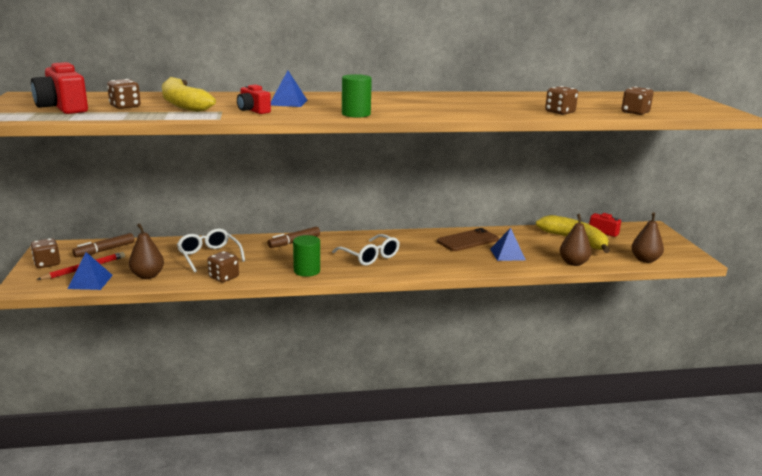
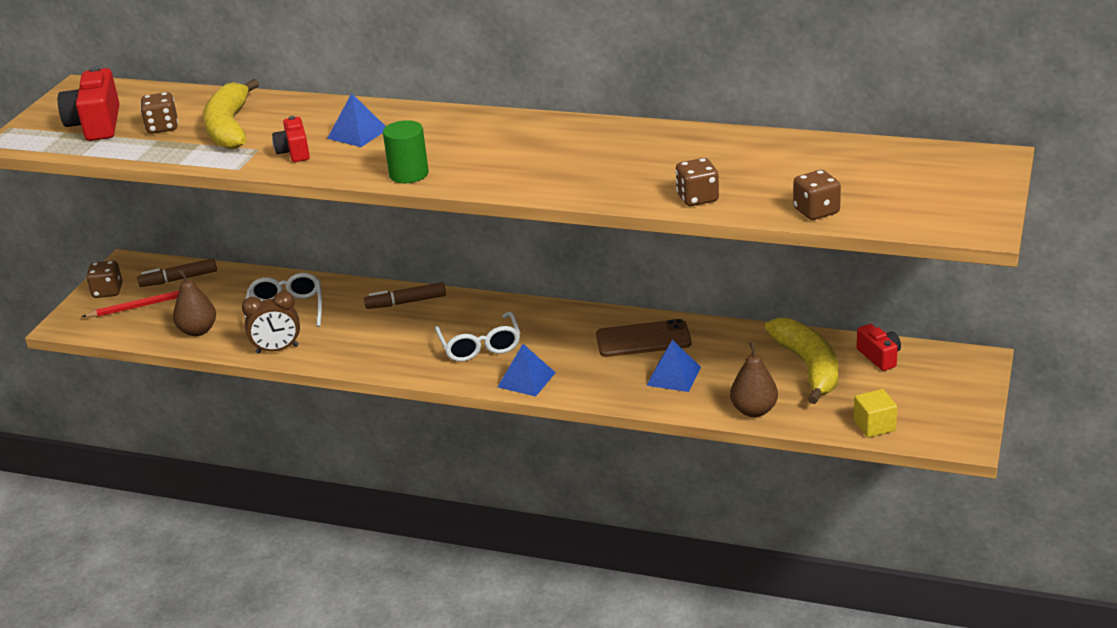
camera: 30 degrees right, 10 degrees up
(90, 281) = (134, 329): blue pyramid -> blue pyramid (526, 379)
(224, 277) = (277, 349): brown dice -> brown clock
(307, 271) = (380, 357): green cylinder -> none
(645, 260) = (874, 426): brown pear -> yellow cube

